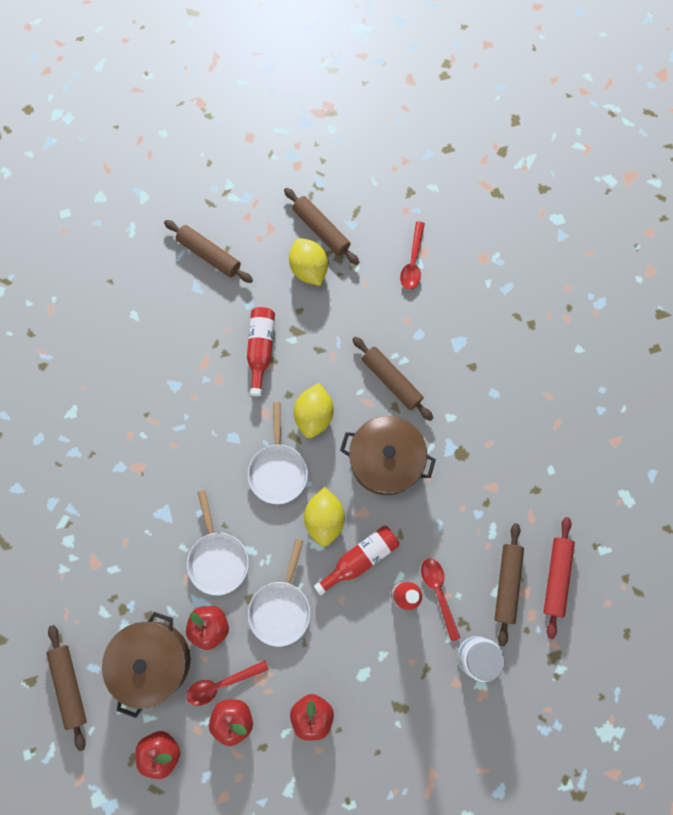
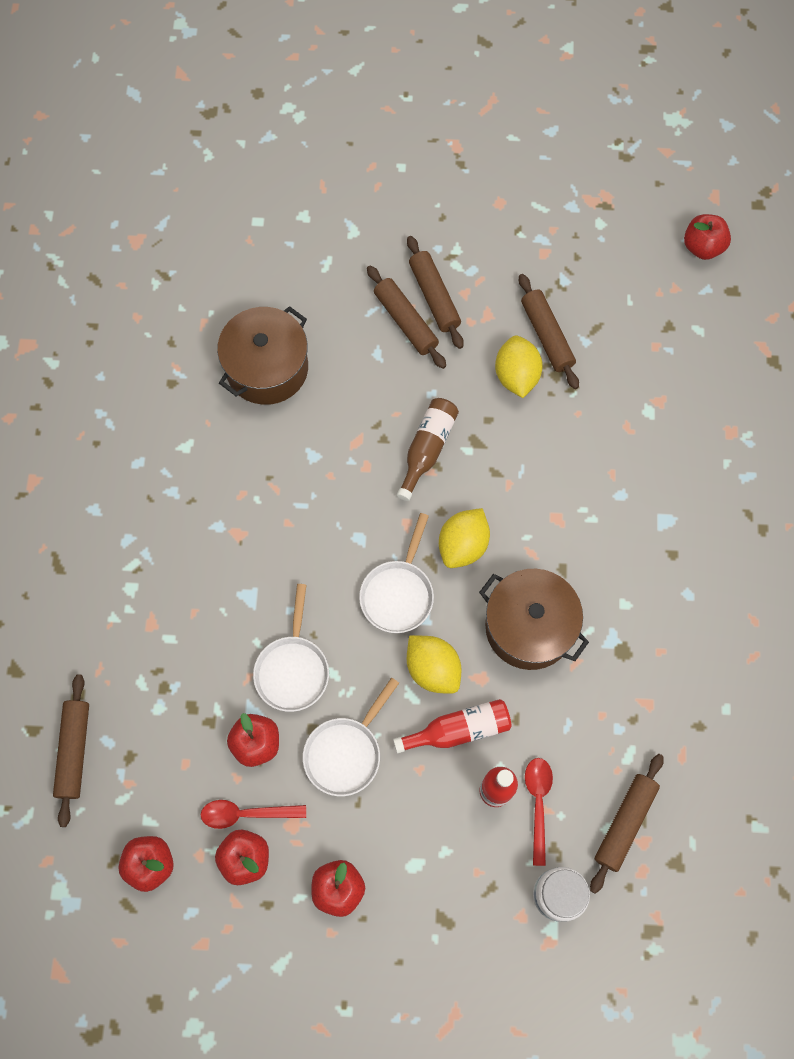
camera: 20 degrees right, 5 degrees down
(153, 660) = (178, 758): brown pot -> brown pot (267, 368)
(261, 349) = (427, 449): red bottle -> brown bottle
(324, 519) = (433, 669): yellow lemon -> yellow lemon turned 60 degrees counterclockwise
(391, 380) = (569, 537): brown rolling pin -> brown rolling pin (434, 297)
(413, 262) = (643, 408): red spoon -> none
(414, 122) = (702, 247): none -> red apple
(556, 577) = (688, 837): red rolling pin -> none

